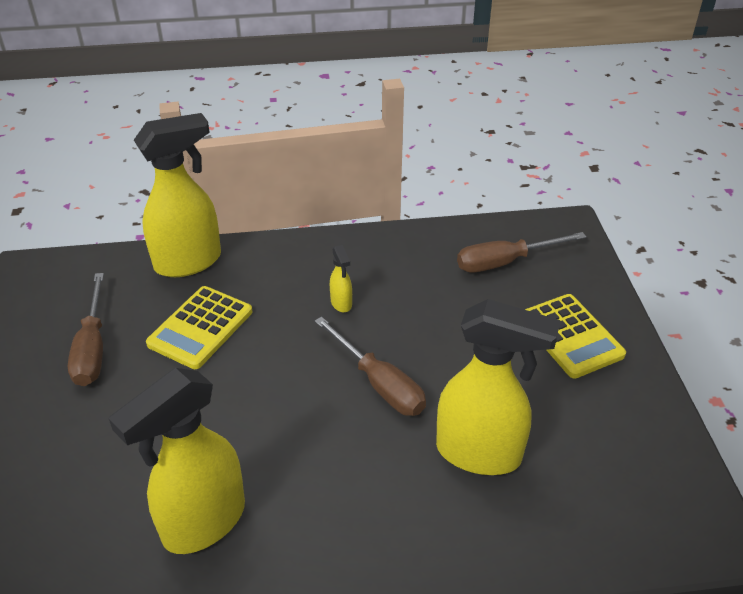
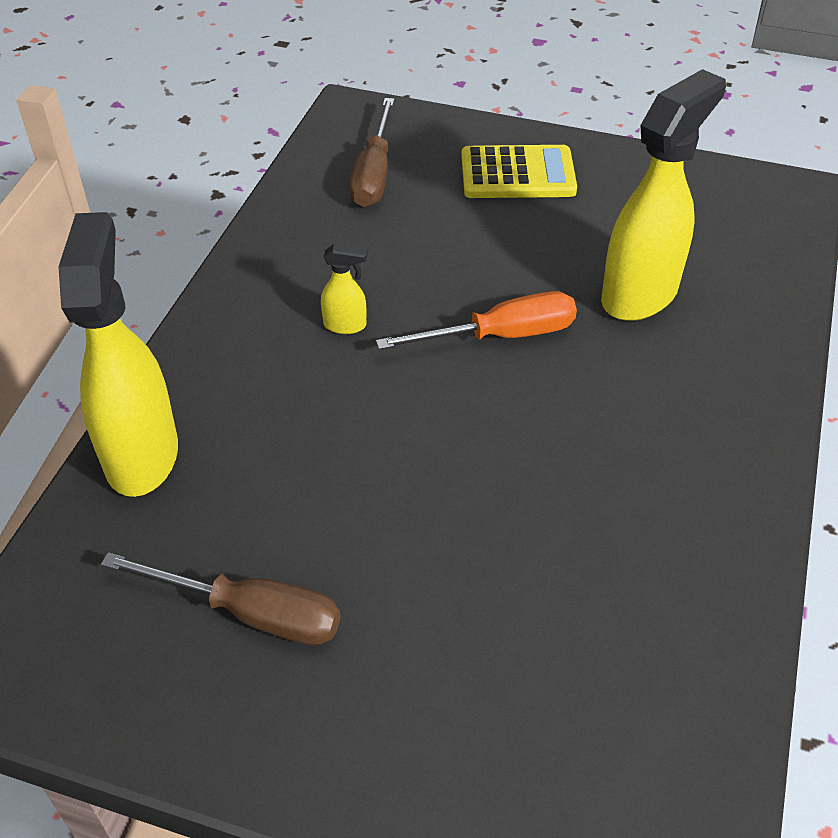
camera: 65 degrees left, 5 degrees up
(200, 328) = (294, 475): yellow calculator -> none
(203, 523) = (634, 554): yellow spray bottle -> none
(379, 384) = (501, 336): brown screwdriver -> orange screwdriver

